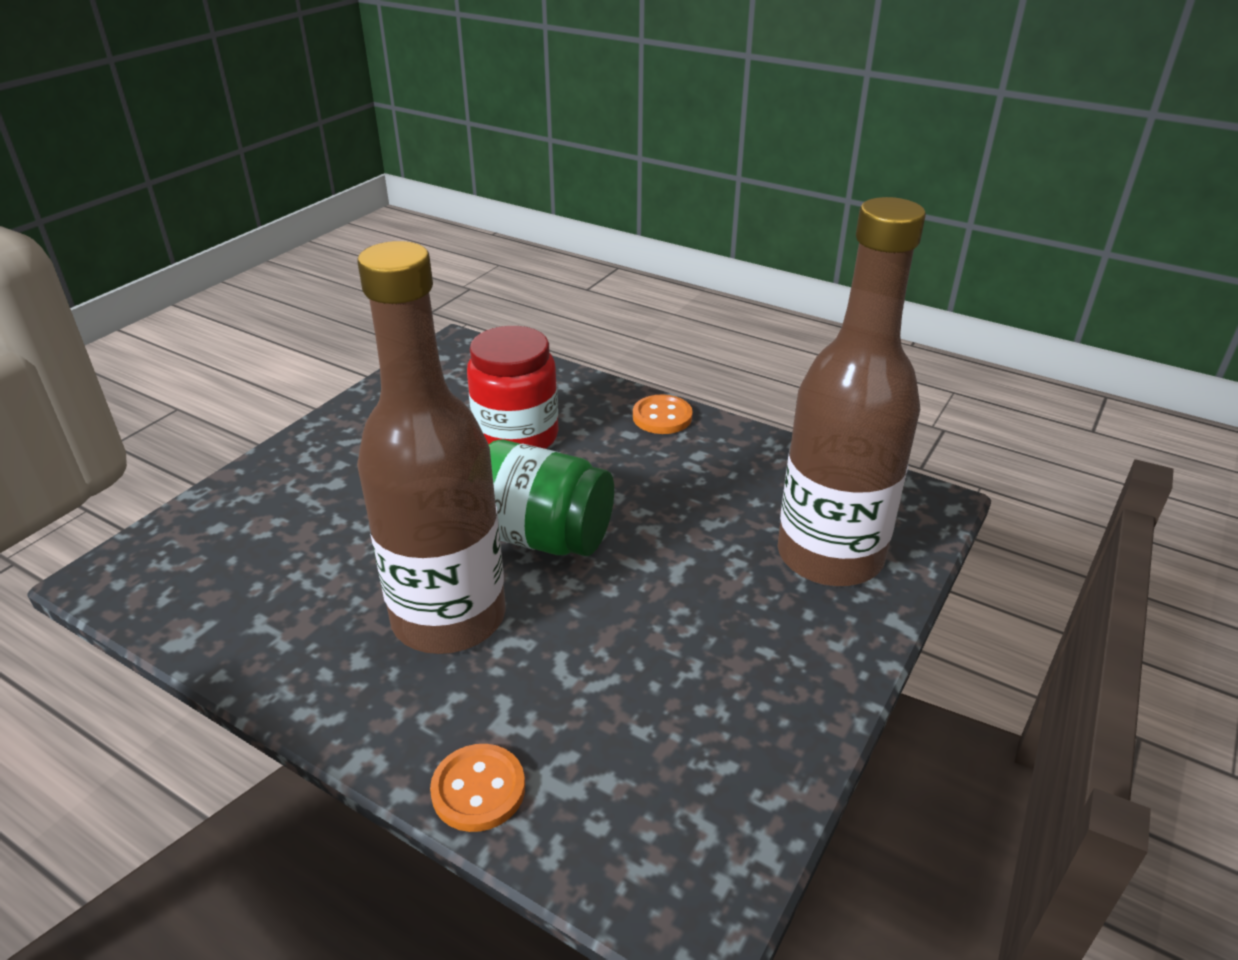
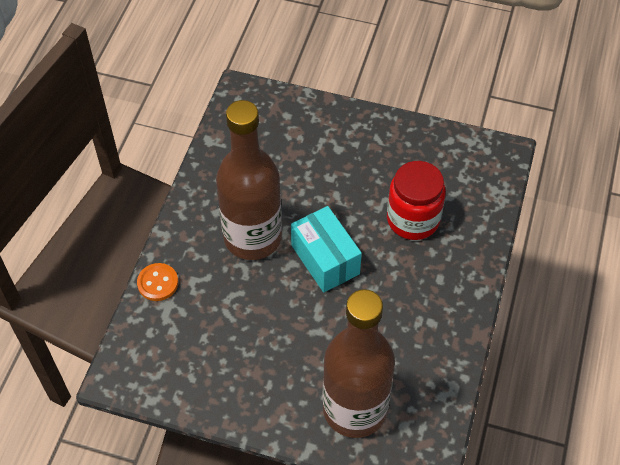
camera: 75 degrees right, 20 degrees up
(542, 536) = (325, 259): green jar -> turquoise box
(662, 417) = (466, 293): orange button -> none

